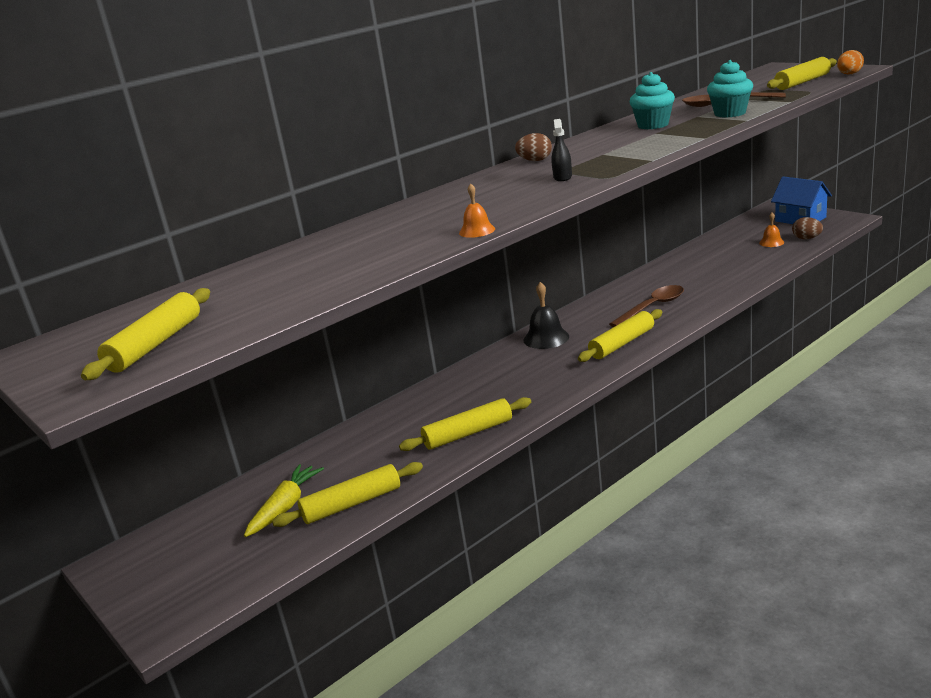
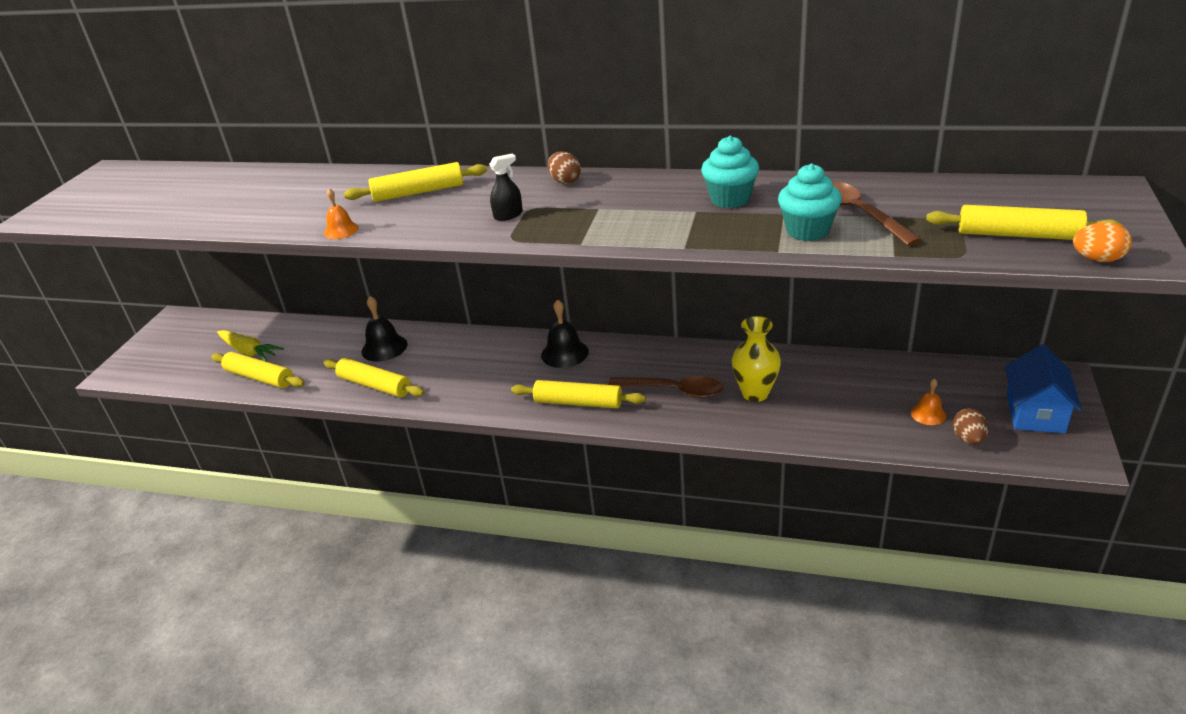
camera: 55 degrees right, 10 degrees up
(155, 344) = (111, 204): yellow rolling pin -> yellow rolling pin (418, 192)
(285, 507) = (249, 351): yellow carrot -> yellow carrot turned 45 degrees clockwise
(409, 420) = (384, 347): none -> black bell
(690, 283) = (755, 393): none -> yellow vase

